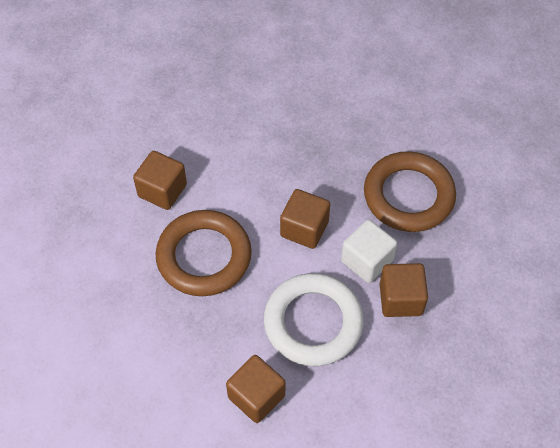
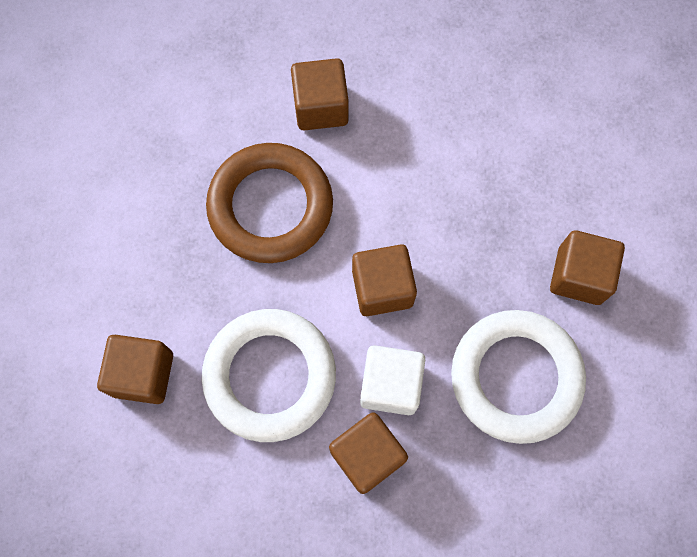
camera: 55 degrees right, 15 degrees up
(372, 129) = (579, 275): none -> brown cube
(408, 196) = (515, 377): brown ring -> white ring

